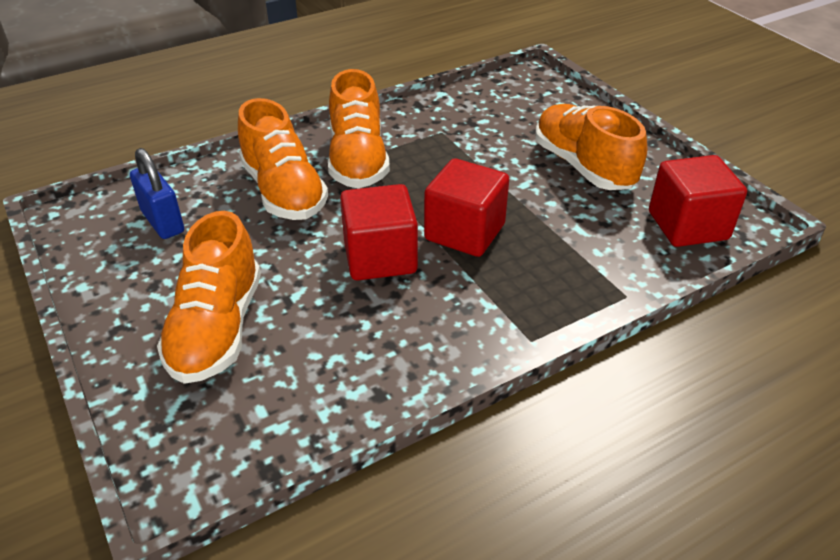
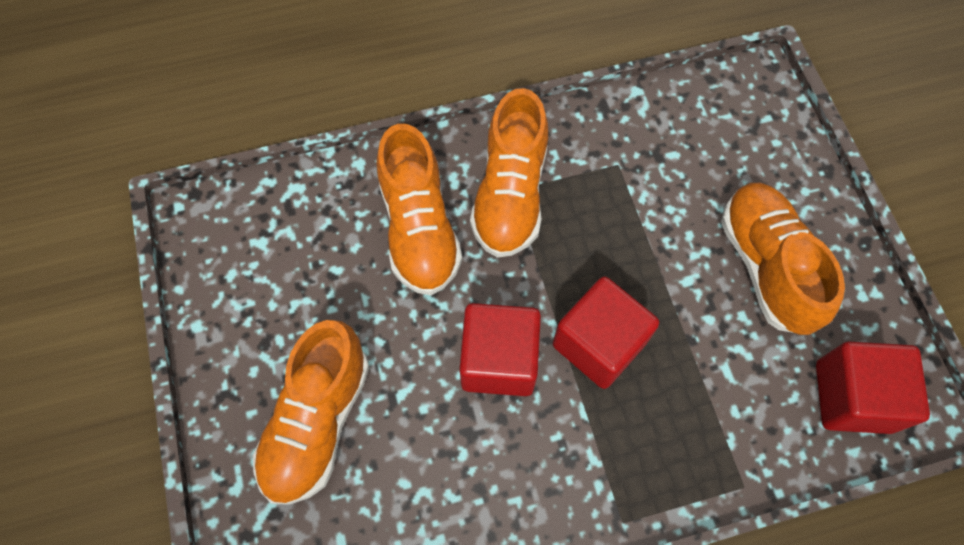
camera: 15 degrees right, 25 degrees up
(163, 222) = (286, 247): blue padlock -> none

